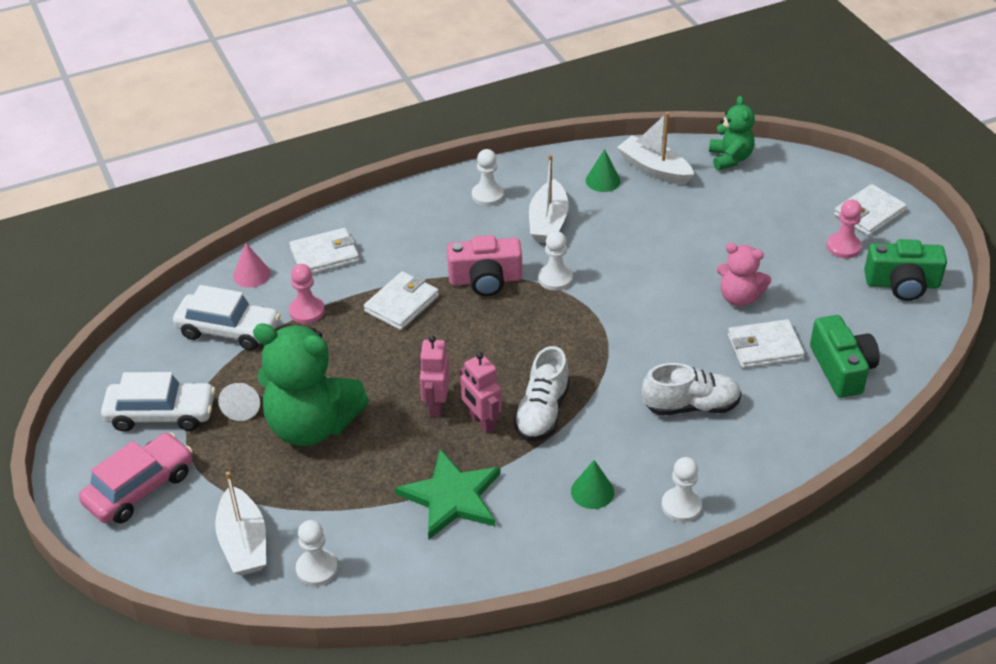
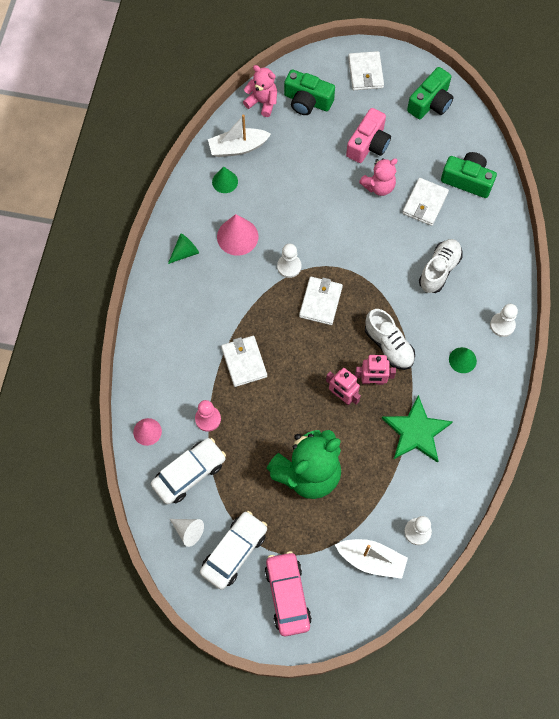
camera: 55 degrees left, 25 degrees up
(242, 406) = (263, 502): white cone -> white cone (188, 531)
(325, 255) = (164, 378): white wallet -> white wallet (320, 302)
(485, 280) = (260, 303): pink camera -> pink camera (368, 144)
(487, 195) = (185, 252): white pawn -> green cone
(548, 222) = (237, 236): white boat -> pink cone
(730, 158) = (262, 102): green teddy bear -> pink teddy bear
(774, 189) = (307, 101): none -> green camera
(843, 247) = (381, 106): pink pawn -> none

